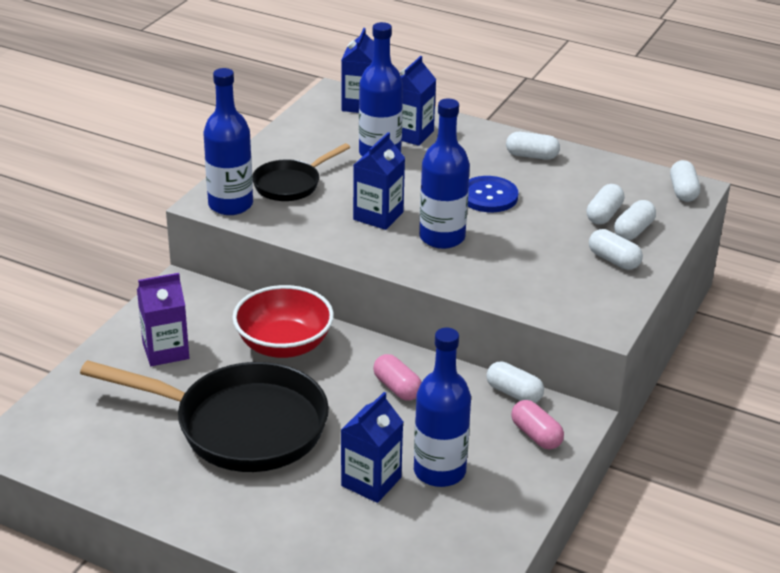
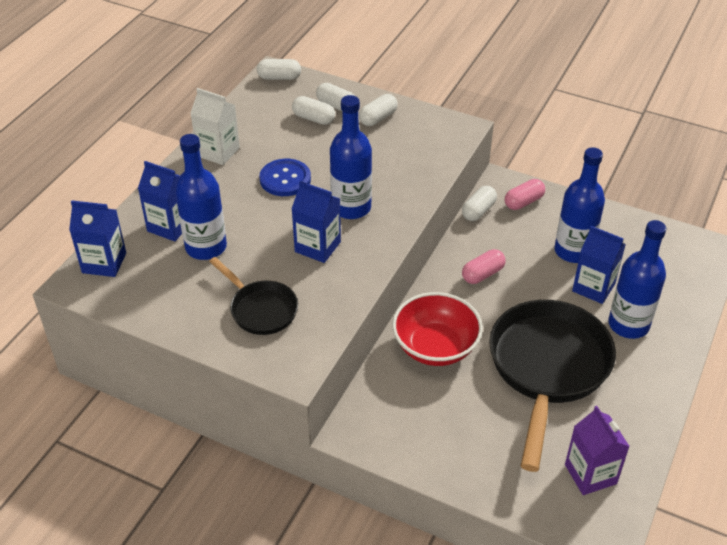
camera: 90 degrees left, 10 degrees up
(165, 351) = (454, 432): purple carton -> purple carton (590, 474)
(230, 205) = (298, 353): blue bottle -> blue bottle (628, 325)
(532, 156) = (218, 152): white capsule -> white carton

